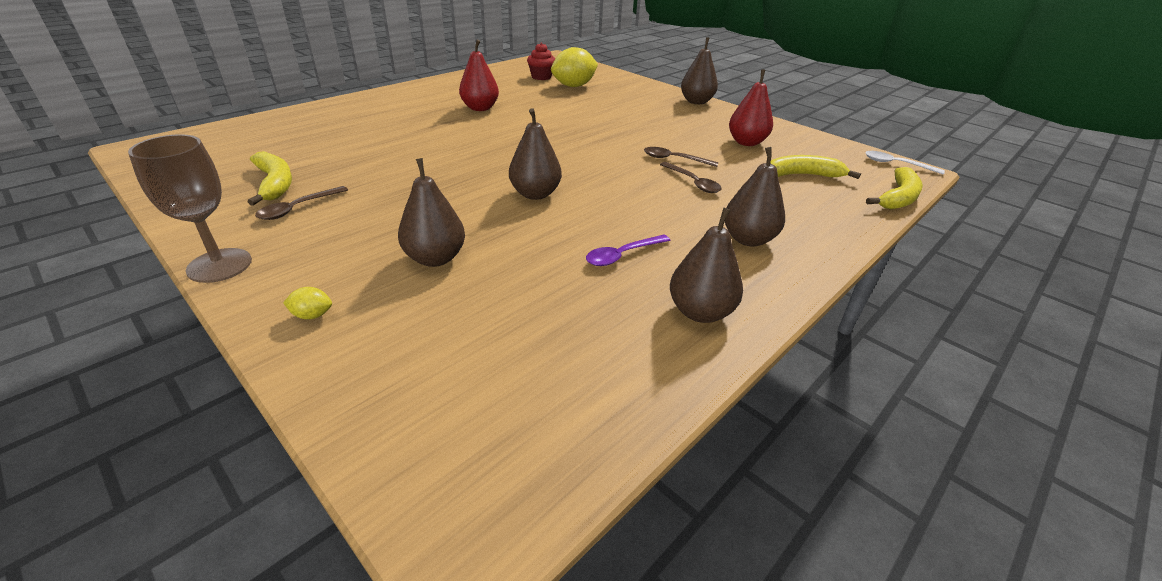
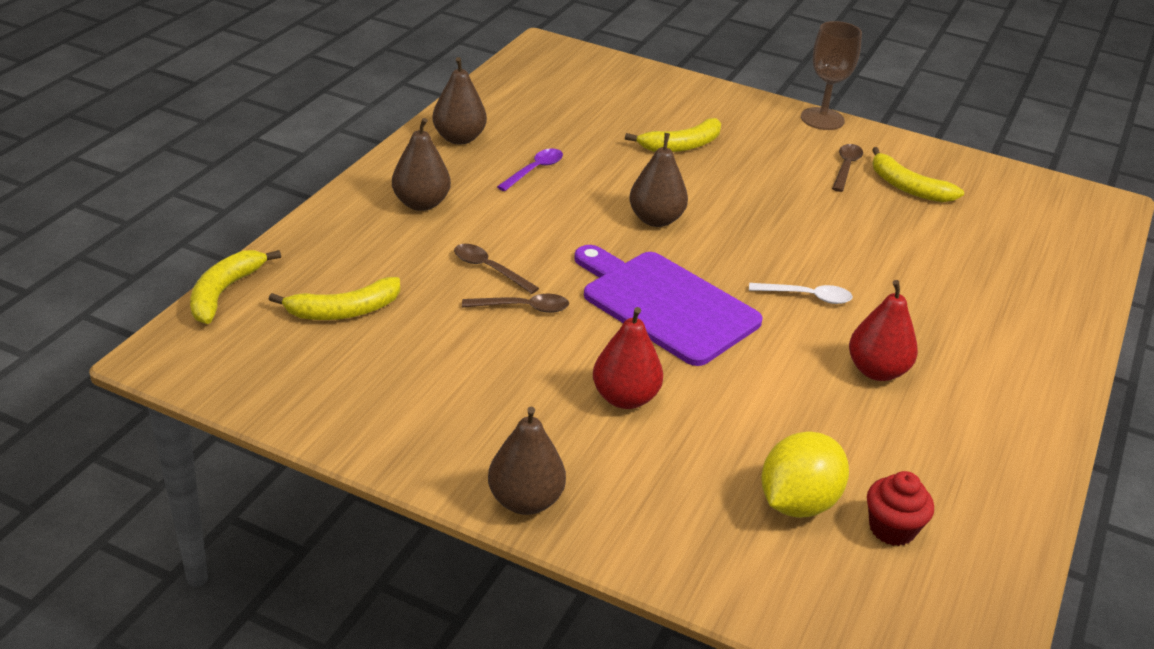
camera: 160 degrees right, 0 degrees up
(312, 315) = (716, 102): yellow lemon -> none
(435, 258) = (682, 145): brown pear -> yellow banana
(575, 147) = (665, 305): none -> purple cutting board
(746, 142) = (420, 373): red pear -> red pear (625, 398)
(895, 164) = (185, 367): white spoon -> white spoon (807, 297)

